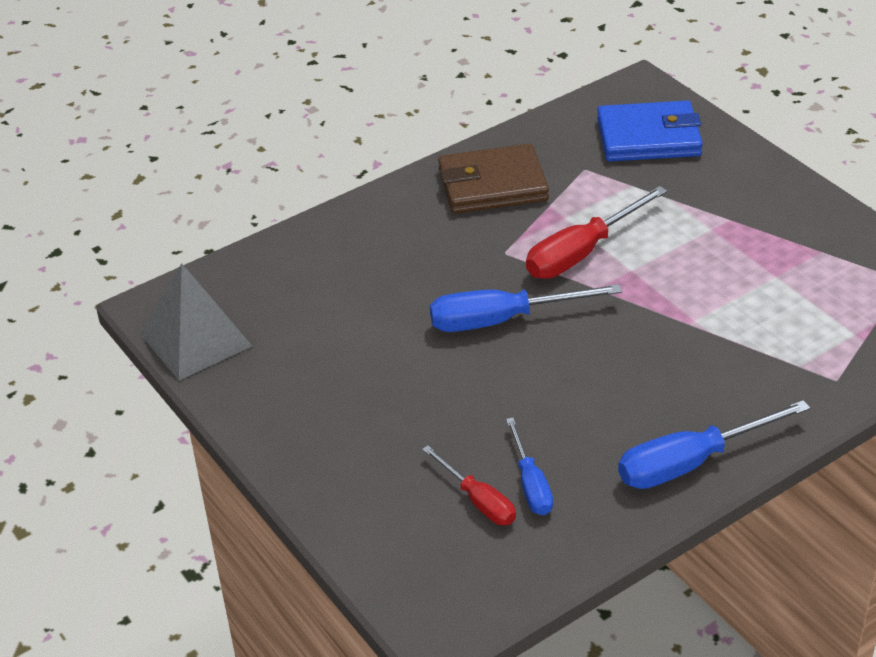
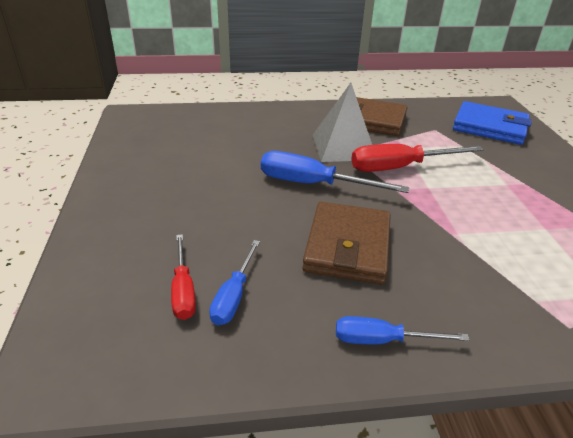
camera: 25 degrees right, 5 degrees down
(196, 340) = (128, 133): grey pyramid -> grey pyramid (343, 147)
(597, 384) = (348, 246): none -> brown wallet
(691, 463) = (382, 340): blue screwdriver -> blue screwdriver, size x0.61

